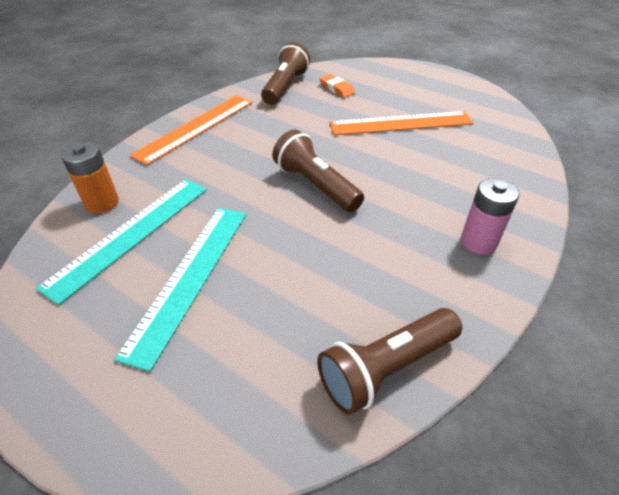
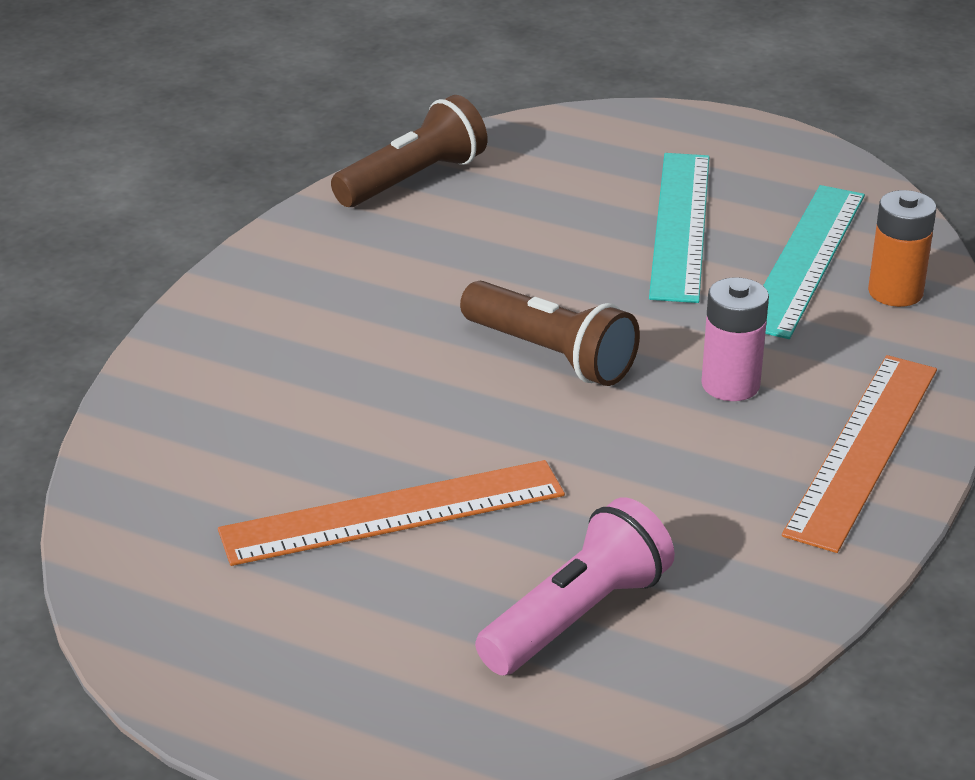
camera: 170 degrees right, 10 degrees down
(285, 87) = (724, 605): brown flashlight -> none
(337, 89) = (577, 616): orange eraser -> pink flashlight
(478, 242) = (277, 300): pink battery -> pink battery (730, 385)

